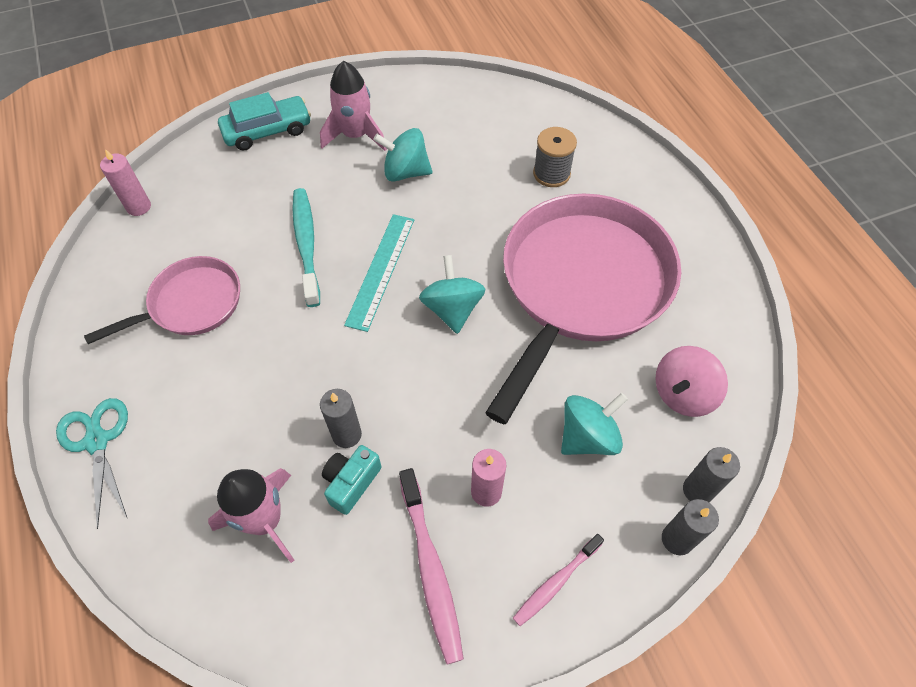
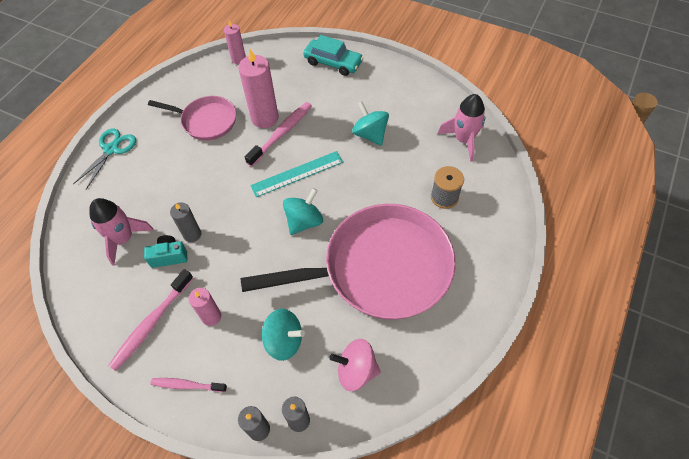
camera: 50 degrees right, 0 degrees up
(264, 244) = (265, 118): none -> pink candle
(306, 245) = (281, 134): turquoise toothbrush -> pink toothbrush
(356, 135) = (370, 96): pink rocket -> pink rocket (463, 140)

